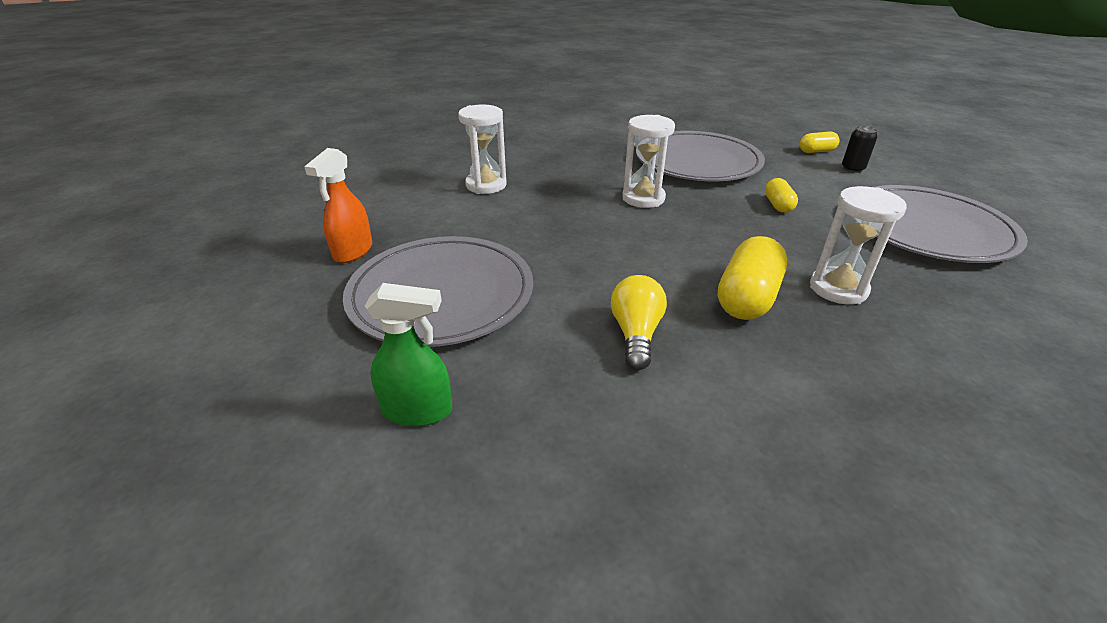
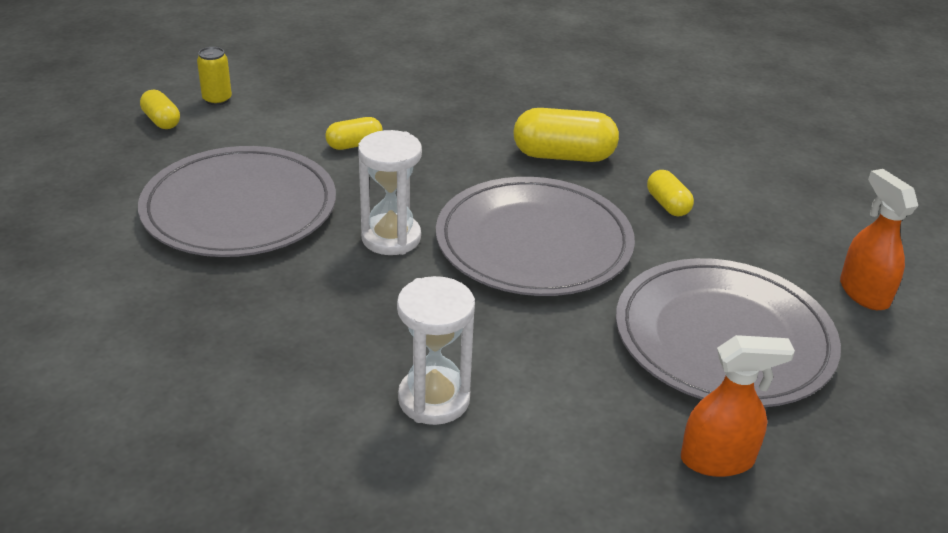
camera: 115 degrees left, 0 degrees up
(418, 410) = (863, 293): green spray bottle -> orange spray bottle
(636, 334) = (667, 205): yellow light bulb -> yellow capsule
(838, 289) = (511, 115): white hourglass -> none
(852, 169) = (217, 99): black can -> yellow can
(928, 229) = (362, 70): grey plate -> grey plate (534, 242)

